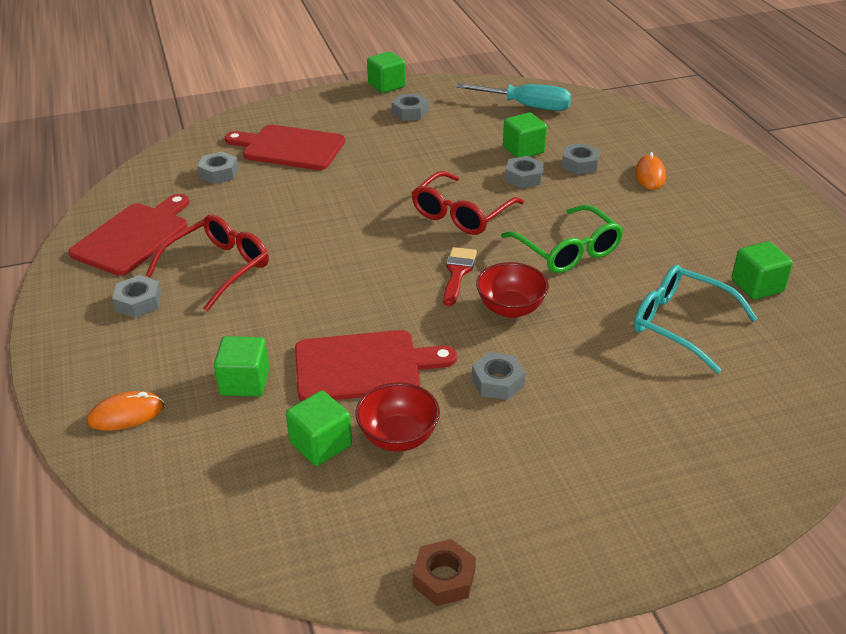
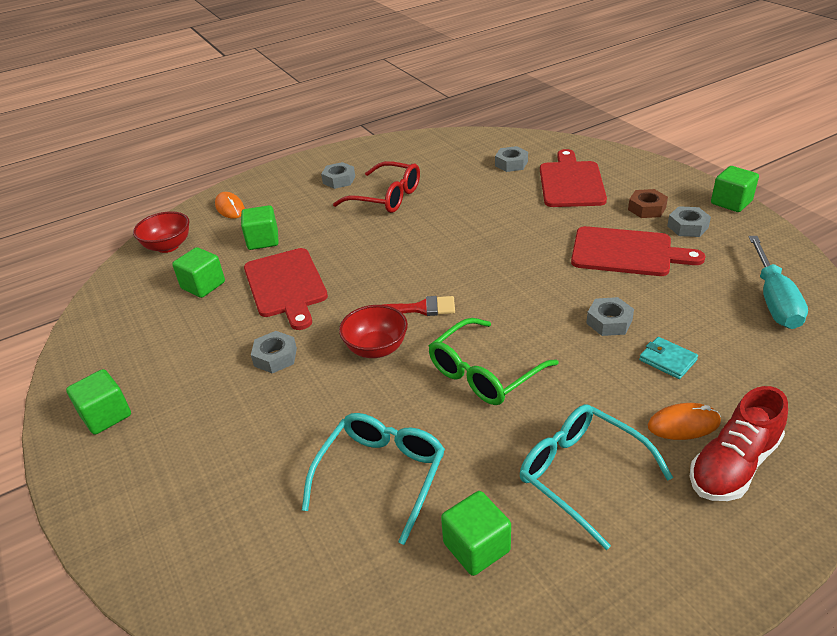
camera: 80 degrees right, 0 degrees up
(134, 237) = (411, 157): red cutting board -> red cutting board (626, 252)
(398, 437) = (210, 318): red bowl -> red bowl (168, 246)
(444, 578) = (76, 365): brown nut -> brown nut (646, 208)
(461, 214) = (516, 293): red glasses -> none
(523, 150) = (668, 313): green cube -> green cube (106, 415)
(580, 164) = (667, 360): grey nut -> turquoise wallet
(691, 167) = (733, 465): none -> red shoe
(692, 227) = (581, 475): none -> turquoise glasses

